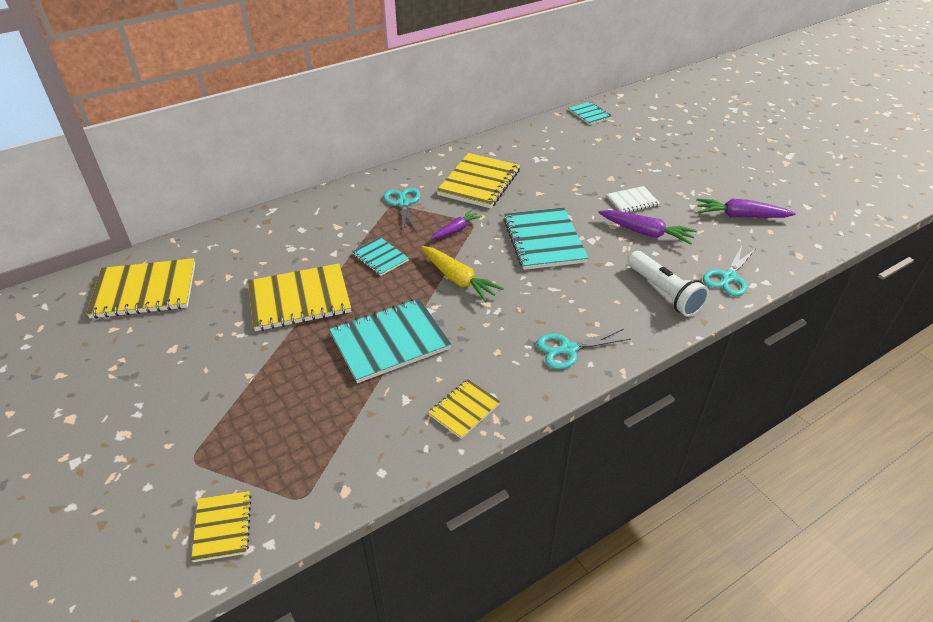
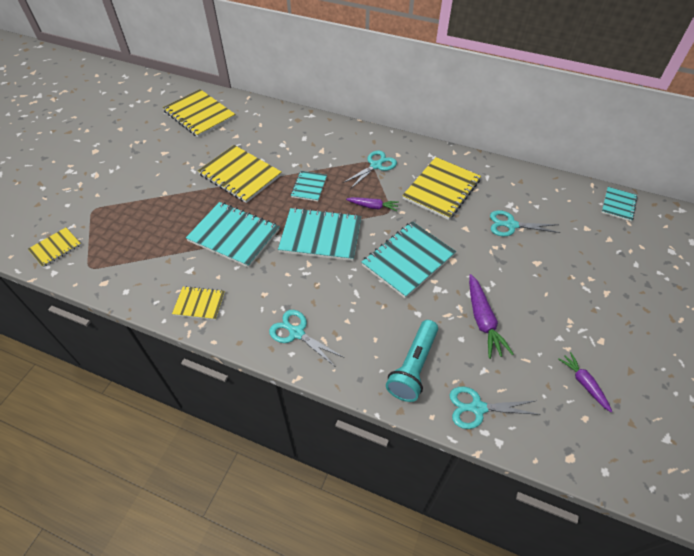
camera: 55 degrees right, 10 degrees up
(458, 279) = (321, 236): yellow carrot -> turquoise notebook
(479, 182) = (441, 189): yellow notebook -> yellow notebook turned 45 degrees counterclockwise
(559, 169) = (510, 225): none -> turquoise scissors
(632, 201) = (518, 292): white notebook -> none
(664, 293) = (413, 367): white flashlight -> turquoise flashlight
(740, 216) = (584, 383): purple carrot -> purple carrot, size x0.64

